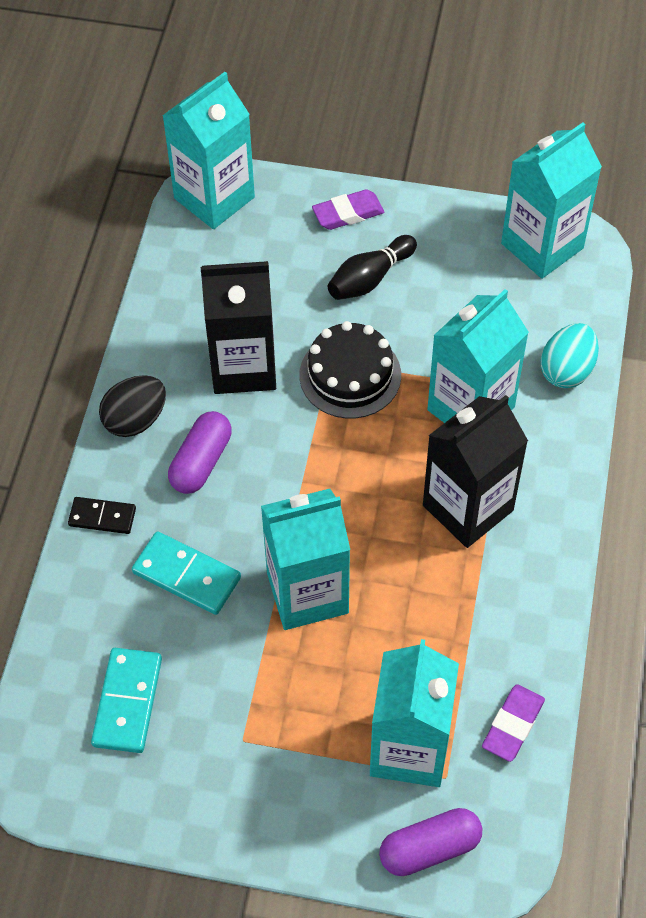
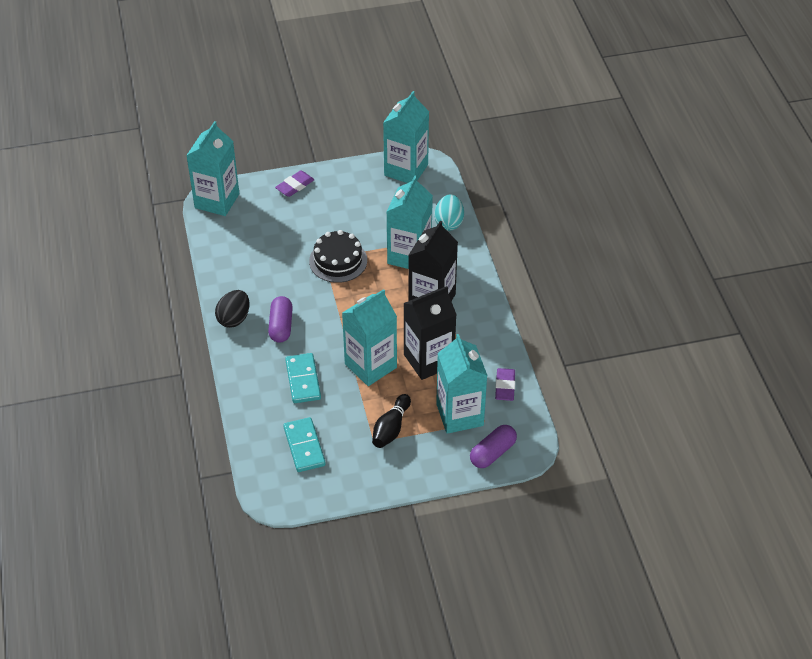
camera: 25 degrees left, 10 degrees down
(102, 517) = (242, 369): black domino -> none
(186, 575) = (303, 380): turquoise domino -> turquoise domino turned 75 degrees clockwise
(243, 366) = (278, 275): black carton -> black carton (428, 360)
(370, 278) = (323, 213): black bowling pin -> black bowling pin (391, 428)

